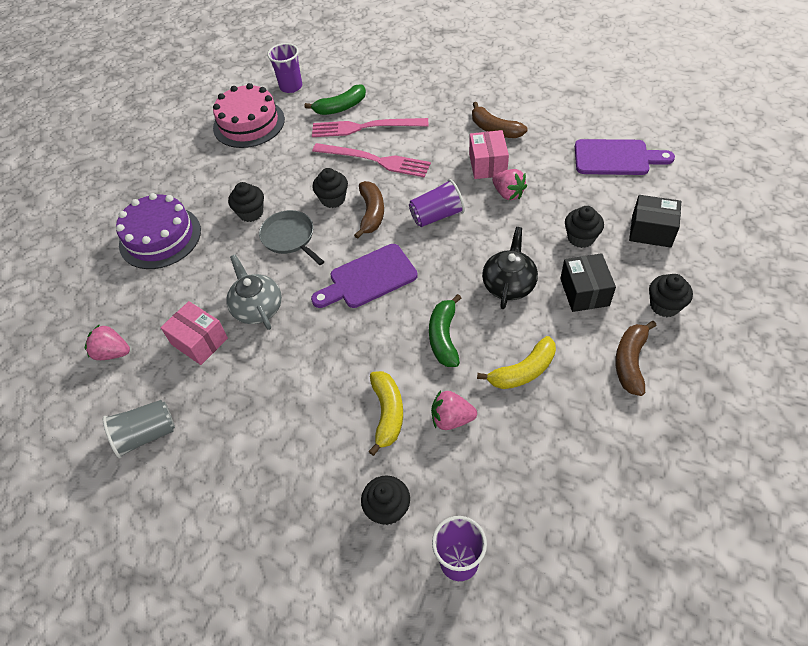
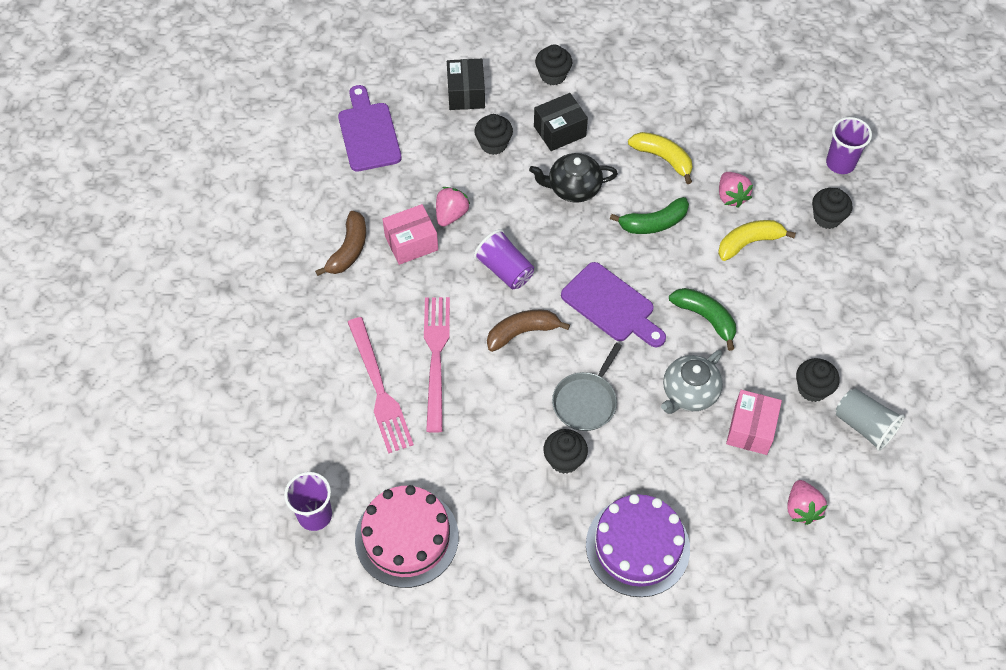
camera: 115 degrees left, 5 degrees up
(333, 199) = (513, 379): black cupcake -> black cupcake (812, 389)
(341, 107) = (346, 432): green banana -> green banana (705, 318)
(630, 362) = (621, 90): brown banana -> none

